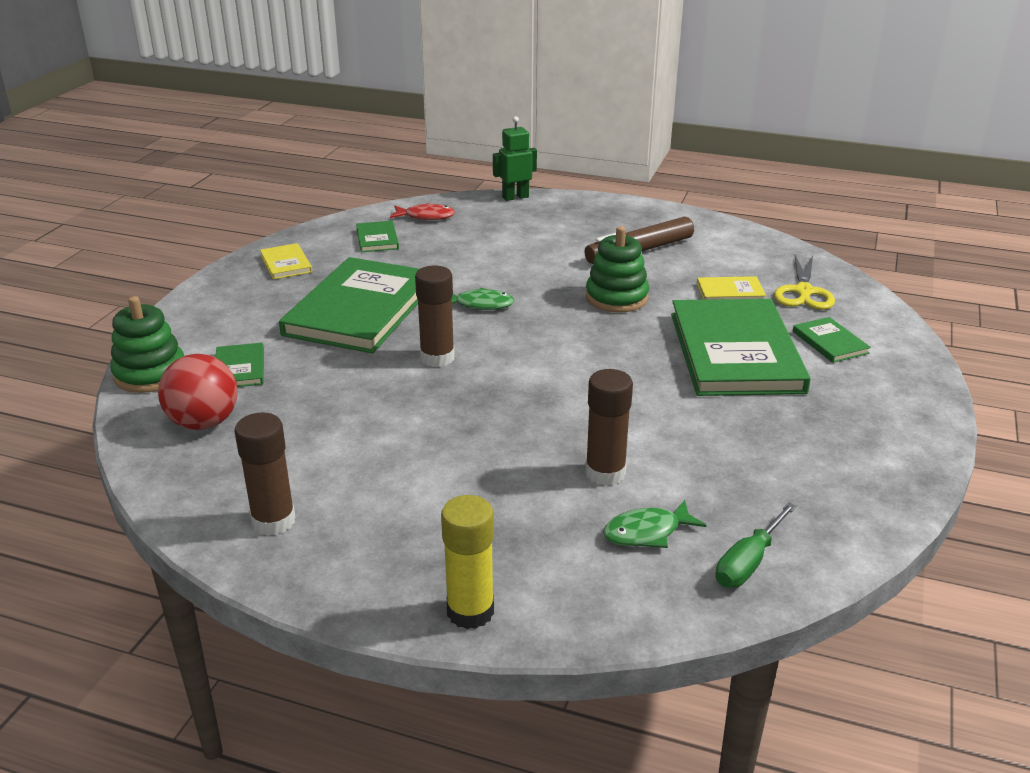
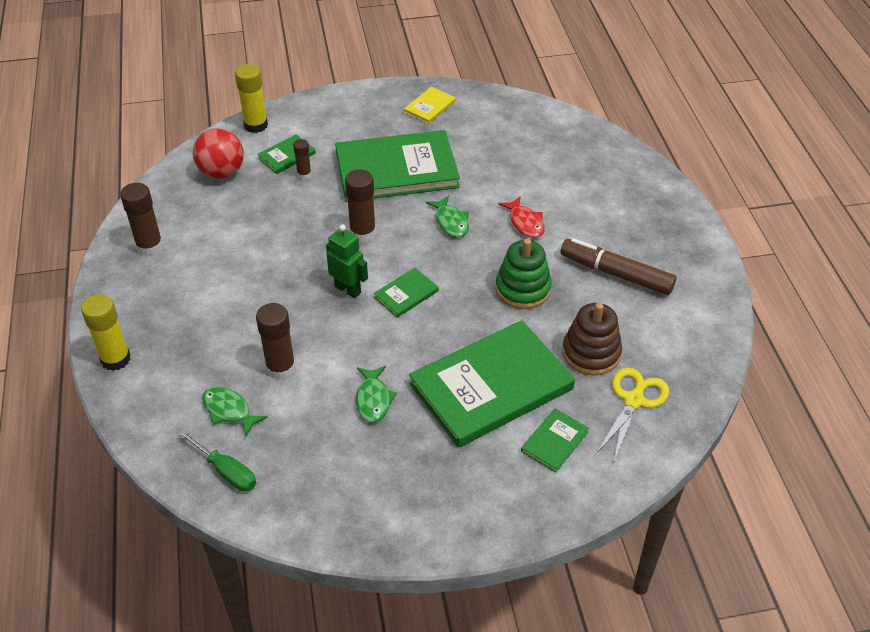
camera: 60 degrees right, 15 degrees up
(150, 374) = (256, 125): green stacking toy -> yellow glue stick
(290, 366) = (304, 174): none -> brown glue stick
(377, 239) = (504, 129): green book -> green book (406, 294)
(426, 216) = (564, 135): red fish -> red fish (525, 223)
(515, 197) = (647, 166): green robot -> green robot (348, 289)
(704, 424) = (373, 399): none -> green fish
(730, 292) = (591, 353): yellow book -> brown stacking toy
(748, 562) = (226, 471): green screwdriver -> green screwdriver turned 150 degrees counterclockwise
(803, 292) = (634, 400): yellow scissors -> yellow scissors turned 135 degrees clockwise

